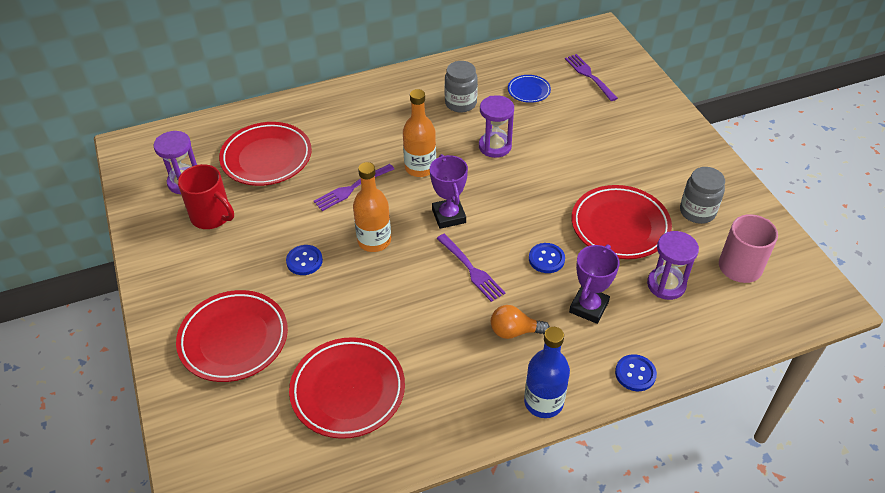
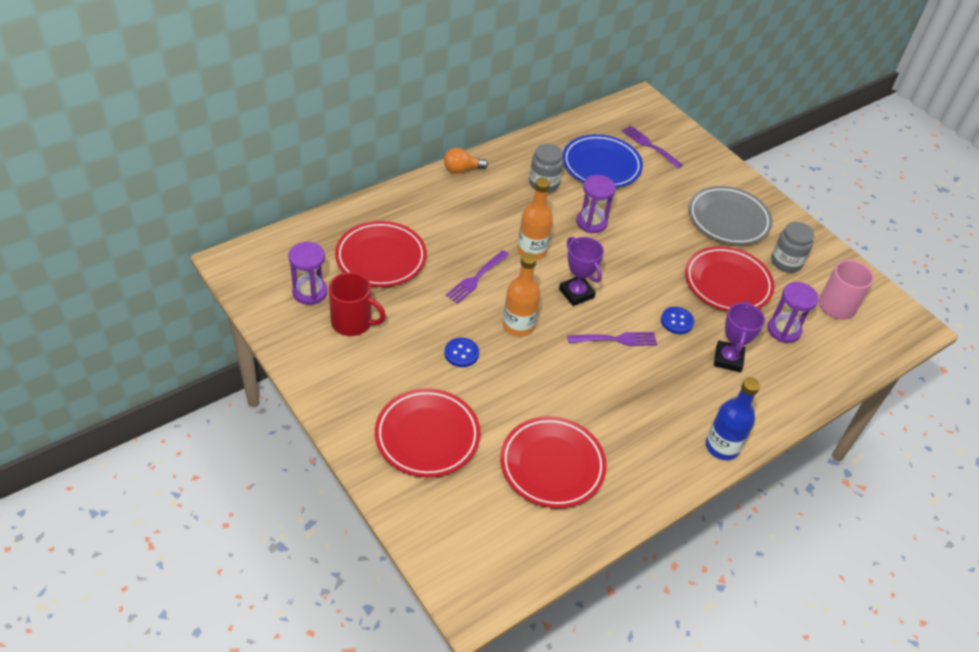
camera: 20 degrees left, 0 degrees up
(470, 269) = (615, 339): purple fork -> purple fork turned 45 degrees counterclockwise
(514, 331) = (674, 389): orange light bulb -> orange light bulb (462, 169)
(529, 91) = (601, 165): blue plate -> blue plate, size x1.97
(635, 374) = (786, 410): blue button -> none
(647, 159) = (728, 219): none -> grey plate

